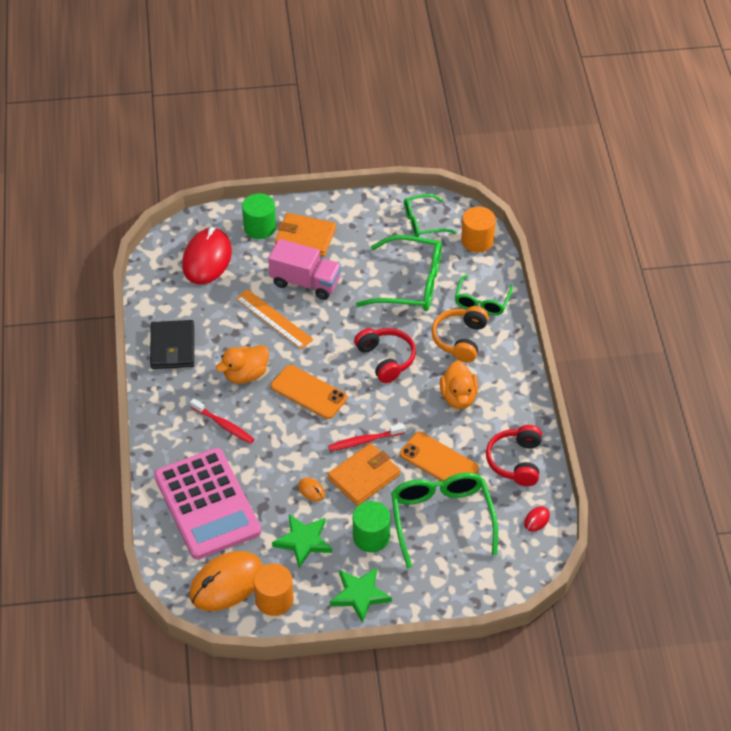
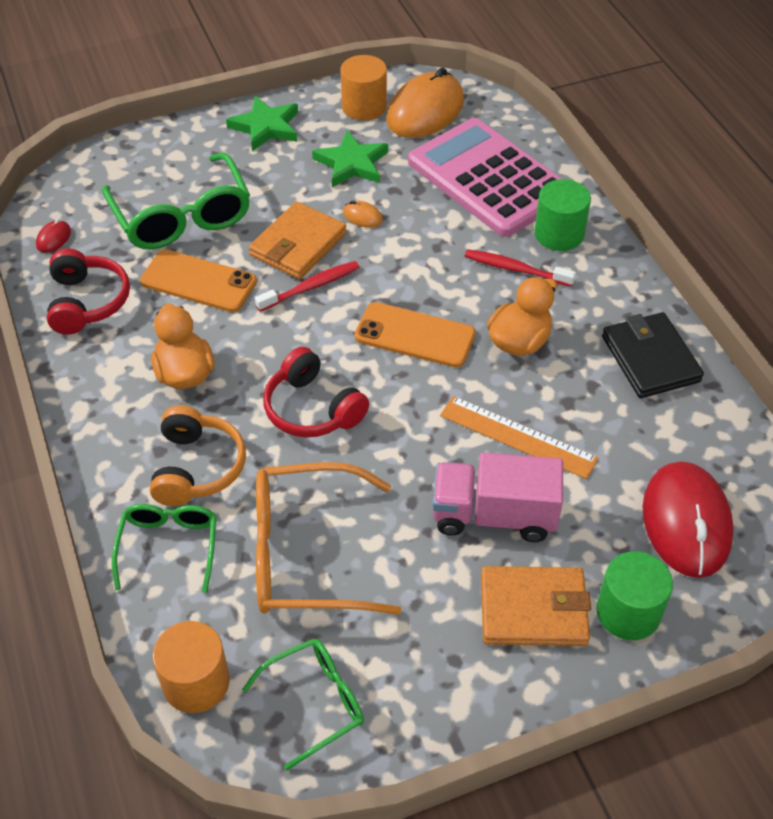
camera: 165 degrees right, 0 degrees up
(371, 537) = (268, 182): green cylinder -> green cylinder (559, 234)
(409, 284) = (308, 554): green glasses -> orange glasses

